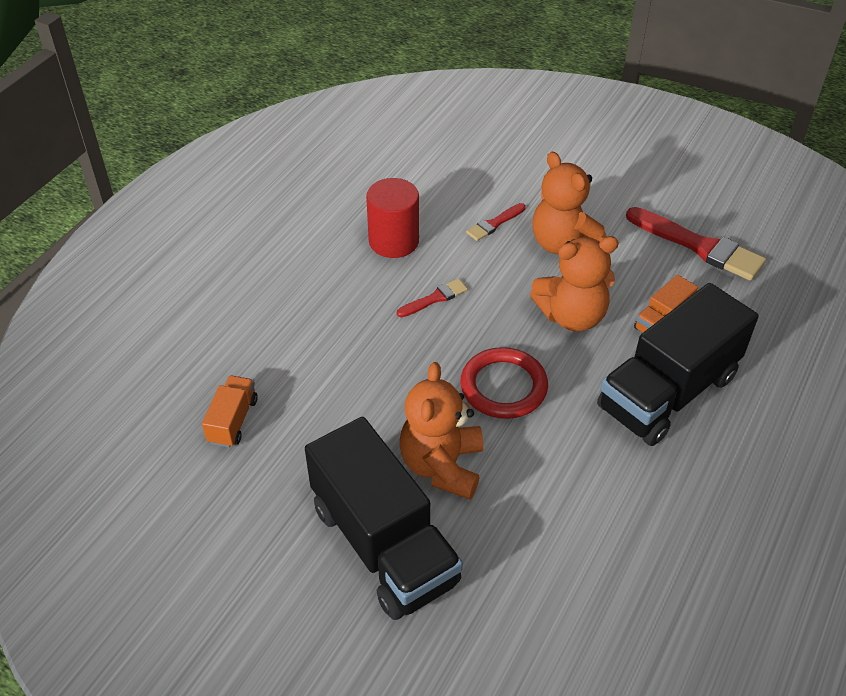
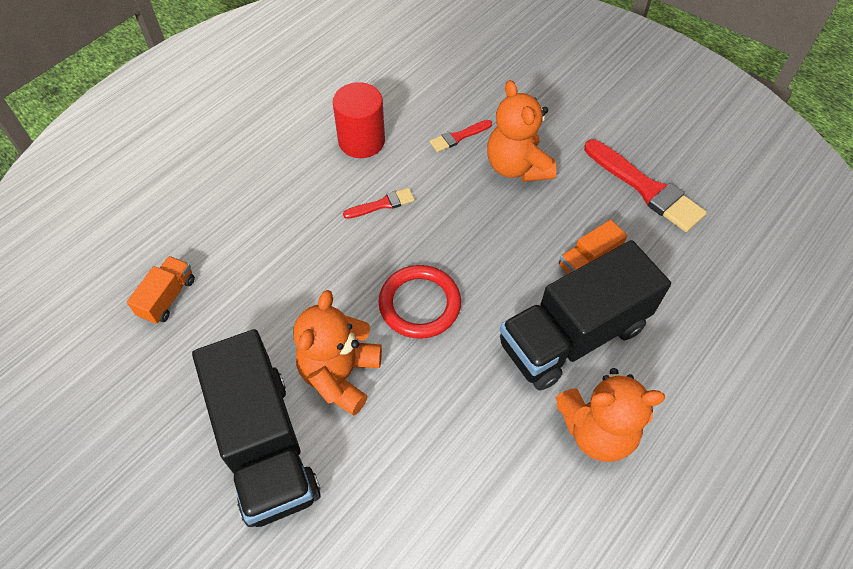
camera: 10 degrees right, 10 degrees up
(572, 316) = (504, 242): orange teddy bear -> orange teddy bear (597, 430)

